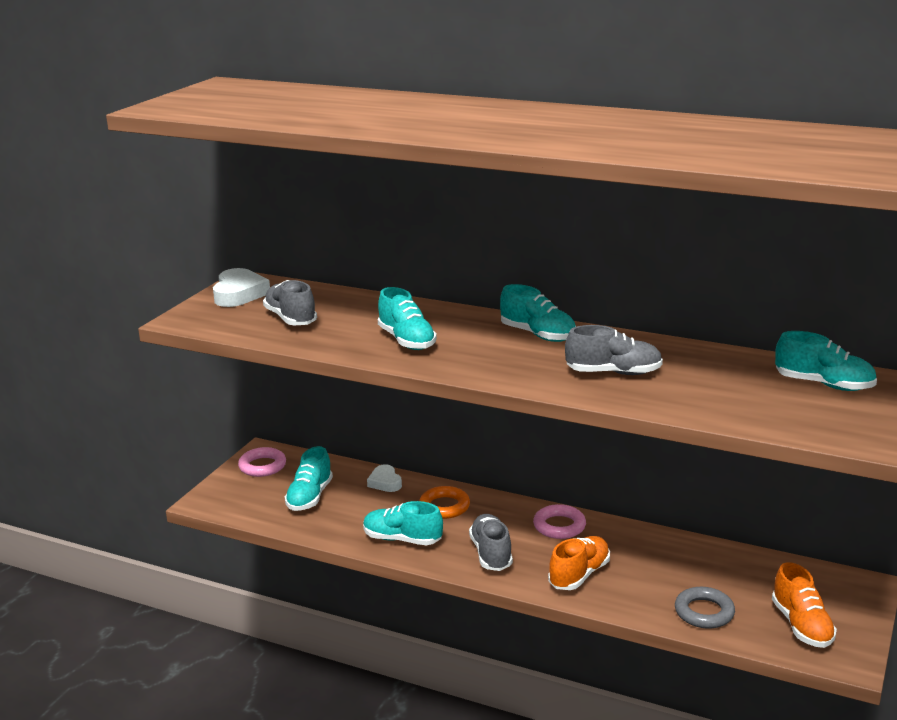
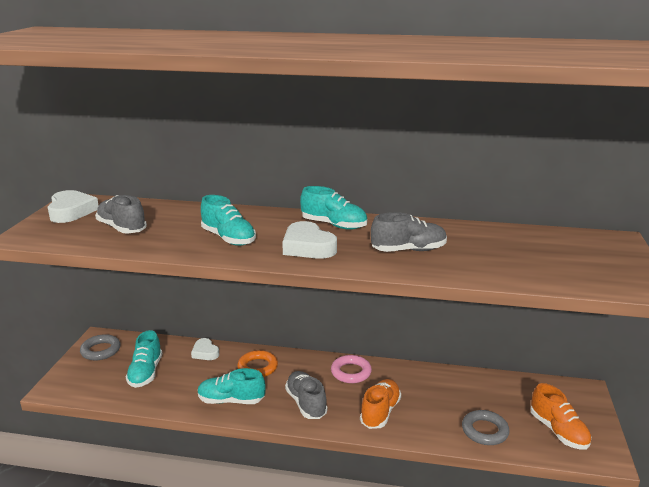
camera: 15 degrees left, 0 degrees up
(262, 466) = (101, 350): pink ring -> grey ring
(494, 358) = (308, 247): none -> white heart
(824, 384) = (569, 245): turquoise shoe -> none

